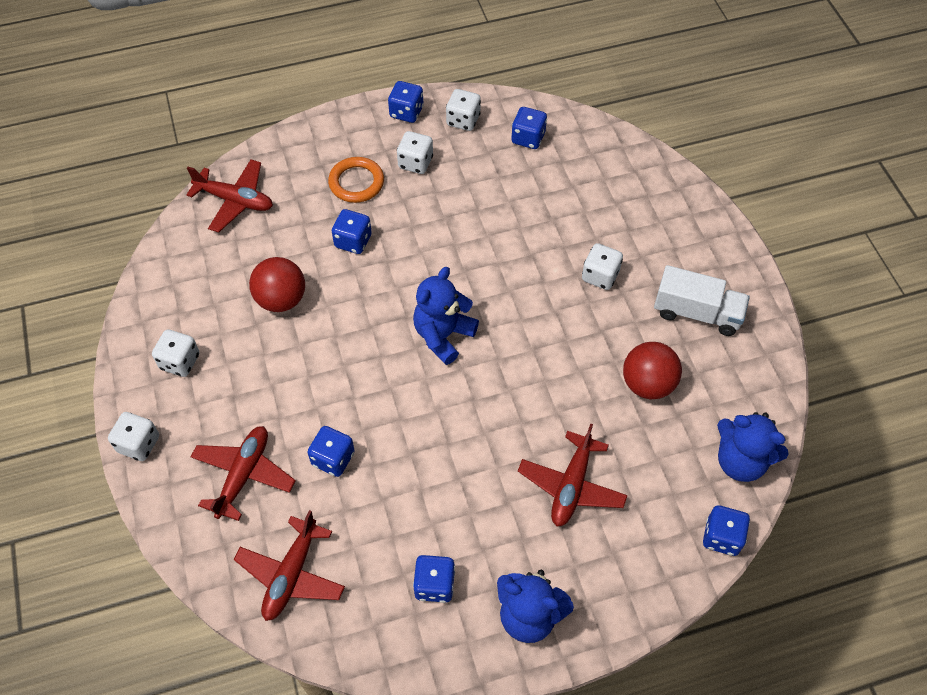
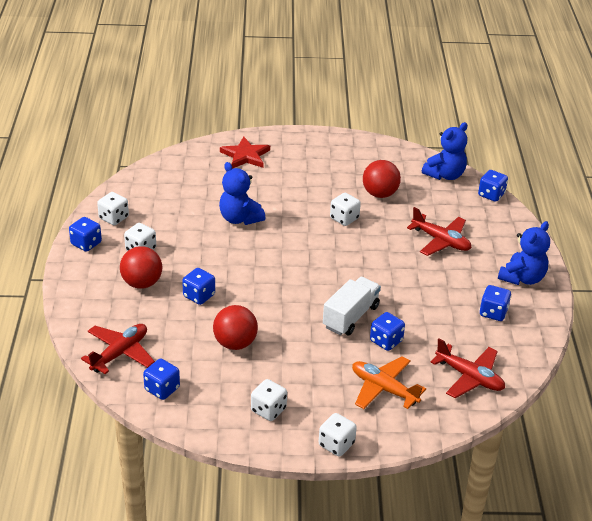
camera: 75 degrees left, 20 degrees down
(243, 475) = (384, 389): red plane -> orange plane
(356, 182) = (142, 283): orange ring -> red ball
(443, 335) = (305, 269): blue teddy bear -> blue teddy bear (240, 218)
(528, 138) = (151, 192): blue dice -> blue dice (162, 389)
(600, 276) = (289, 191): white dice -> white dice (344, 218)
(655, 207) = (245, 155): none -> red star
(697, 313) = (336, 162): white truck -> white truck (351, 317)

